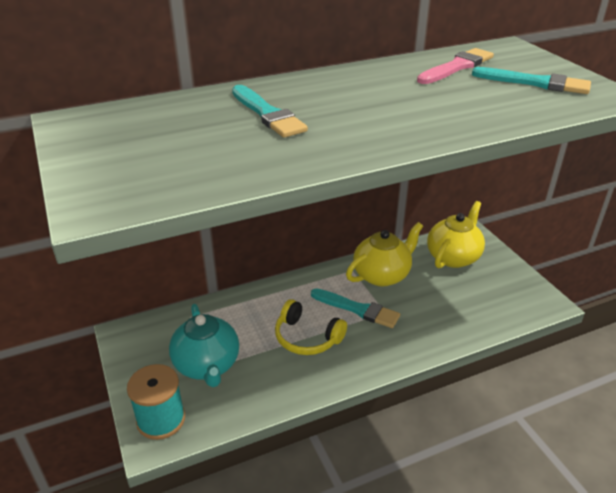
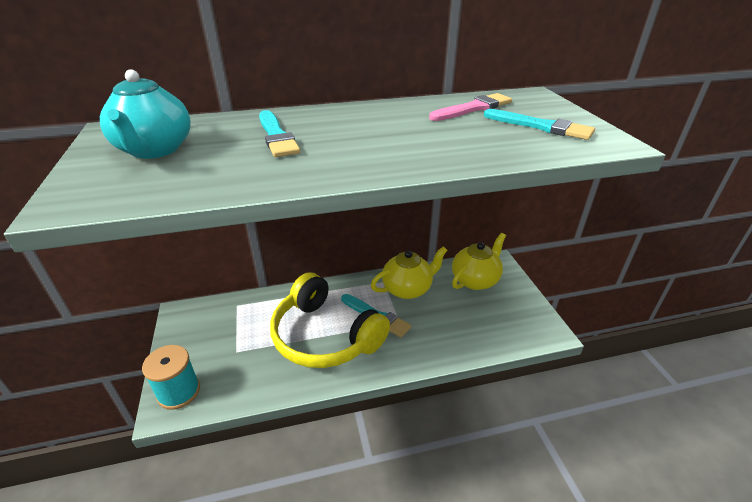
camera: 10 degrees right, 0 degrees up
(207, 365) = (234, 349): turquoise teapot -> turquoise teapot (155, 150)
(307, 337) = (325, 336): yellow headphones -> yellow headphones, size x1.86

